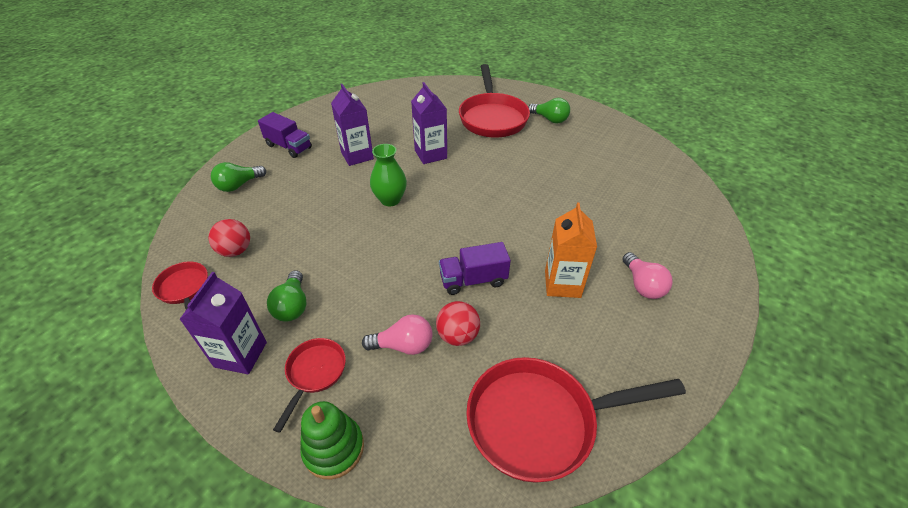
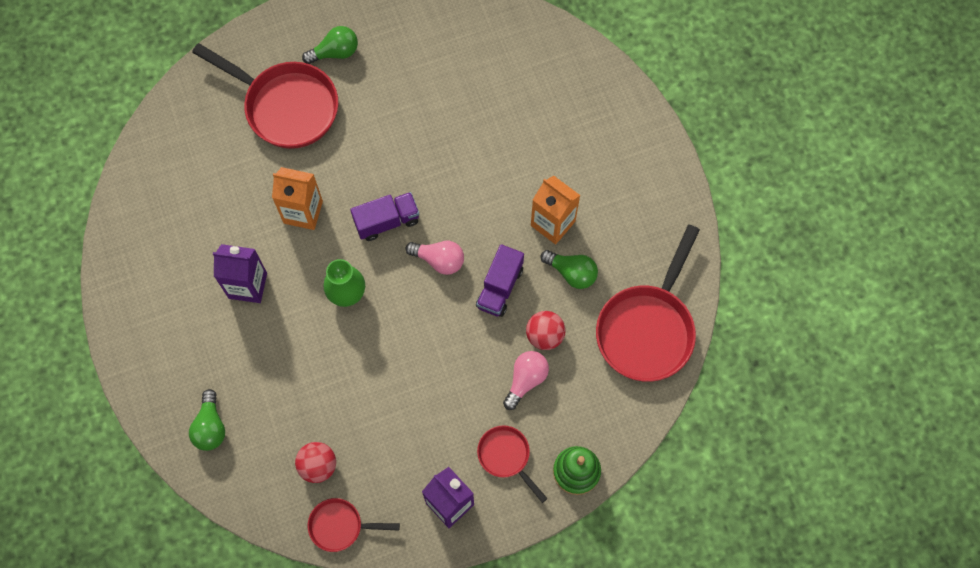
camera: 55 degrees left, 25 degrees up
(289, 147) = (173, 347): purple truck -> purple truck (387, 221)
(292, 306) = (425, 444): green light bulb -> green light bulb (571, 273)
(430, 154) = (303, 212): purple carton -> orange carton
(642, 285) = (596, 166): pink light bulb -> pink light bulb (439, 260)

